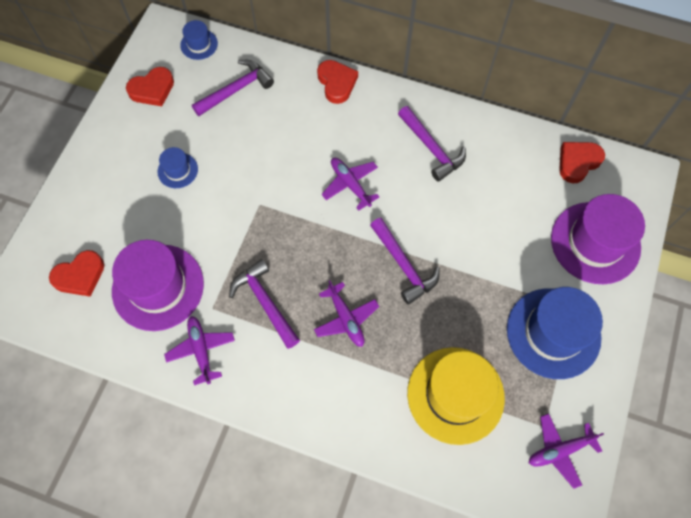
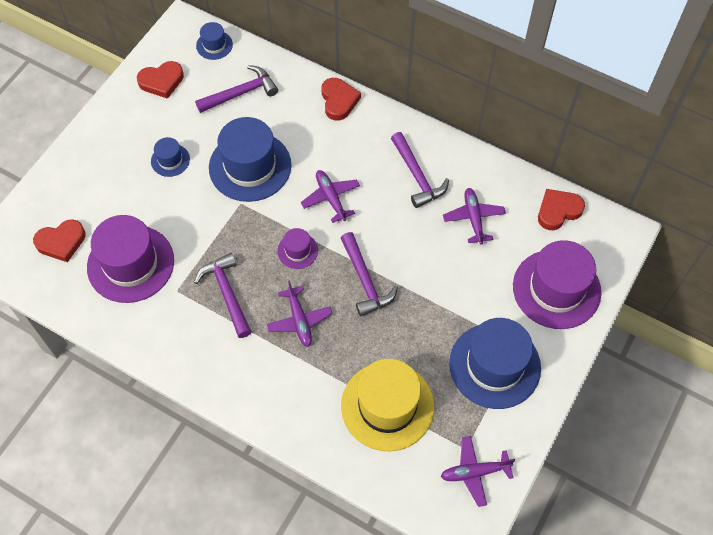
camera: 10 degrees right, 5 degrees down
(201, 350) = (159, 326): purple plane -> purple plane (473, 218)
(261, 164) = (250, 166): none -> blue hat
(328, 245) = (297, 251): none -> purple hat

